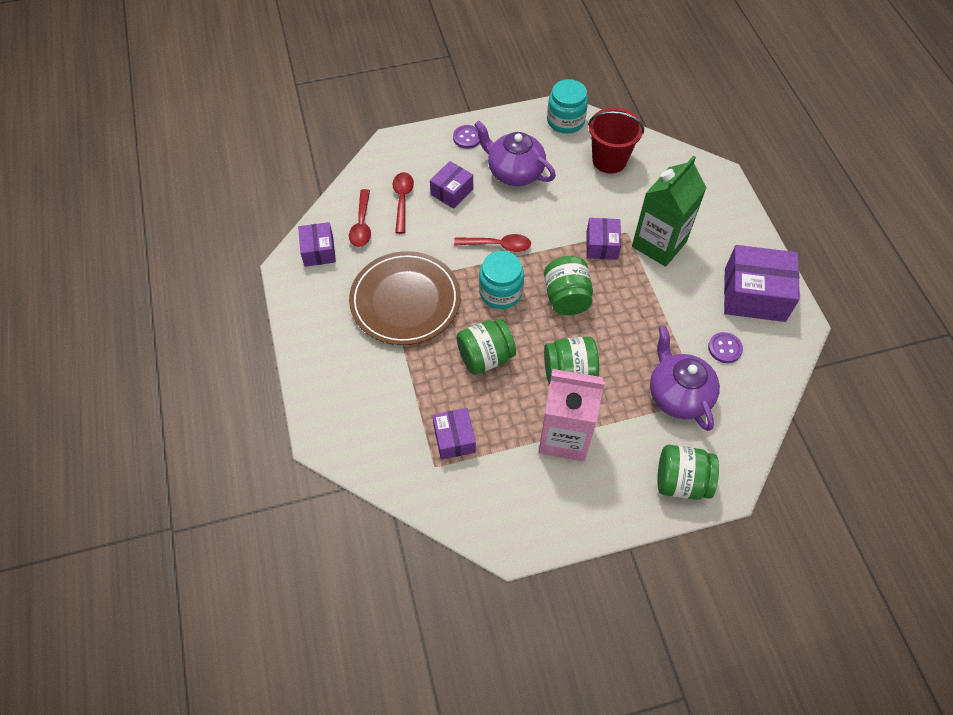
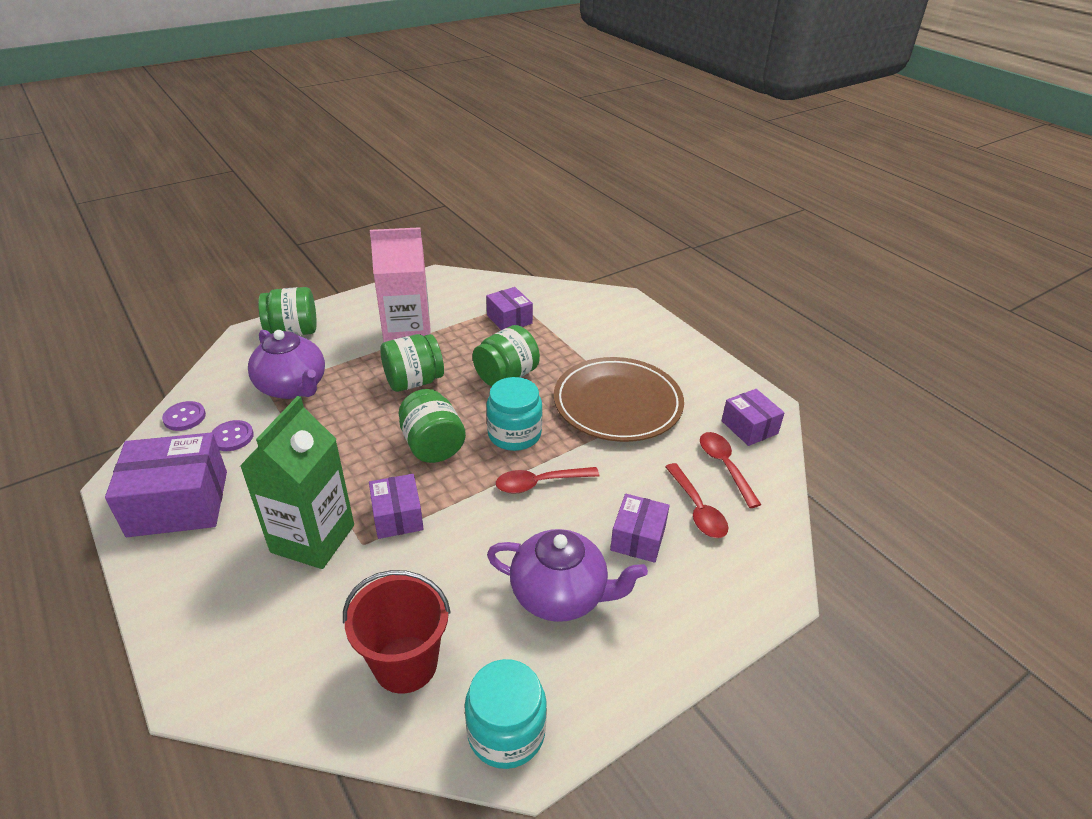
camera: 160 degrees right, 20 degrees down
(467, 138) = (667, 638): purple button -> purple button (184, 417)

